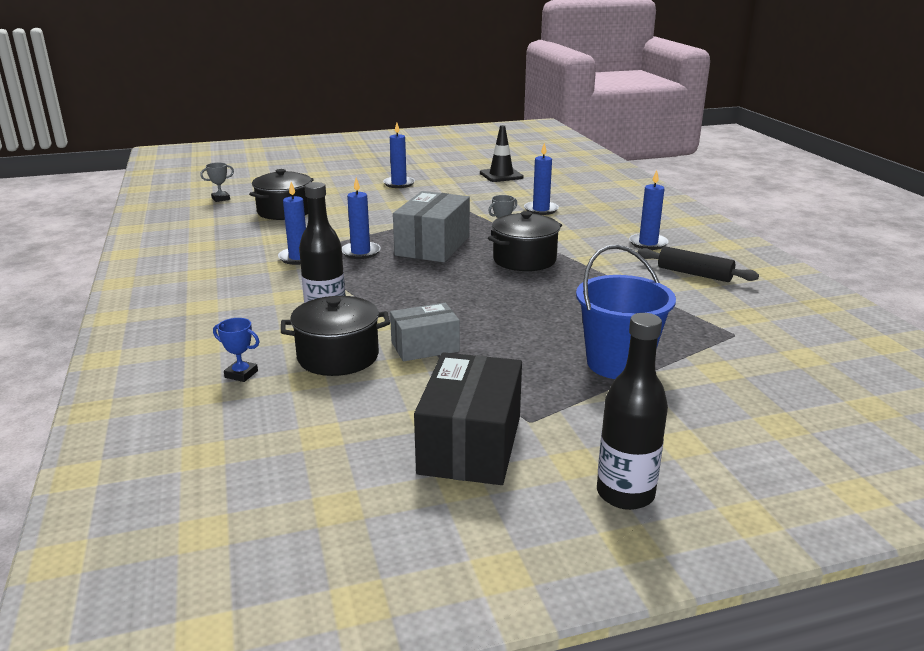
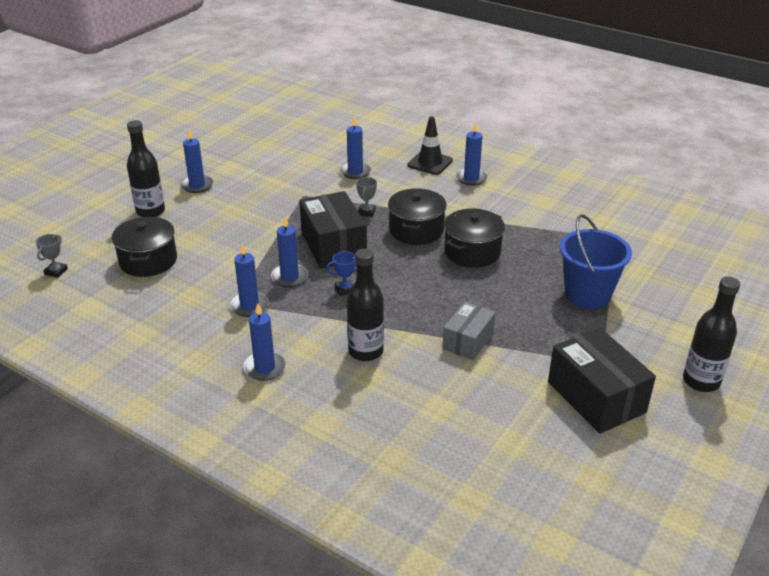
camera: 40 degrees left, 10 degrees up
(235, 295) = (265, 368): none -> blue candle
(241, 374) = (391, 430): blue trophy -> blue trophy (345, 290)
(338, 356) = (428, 380): black pot -> black pot (472, 252)
(339, 188) = (150, 211): none -> black bottle
(433, 246) = (333, 245): grey box -> black box
(501, 175) = (268, 142): black traffic cone -> black traffic cone (430, 163)
(694, 274) = (533, 196): black rolling pin -> none

